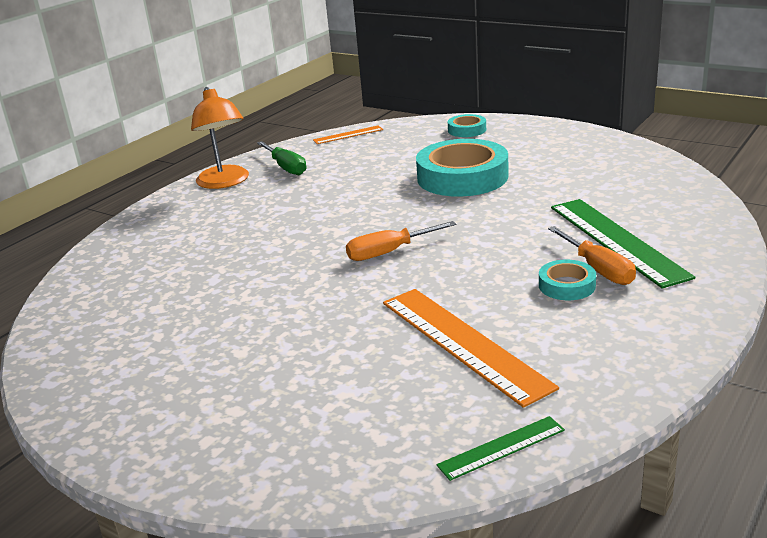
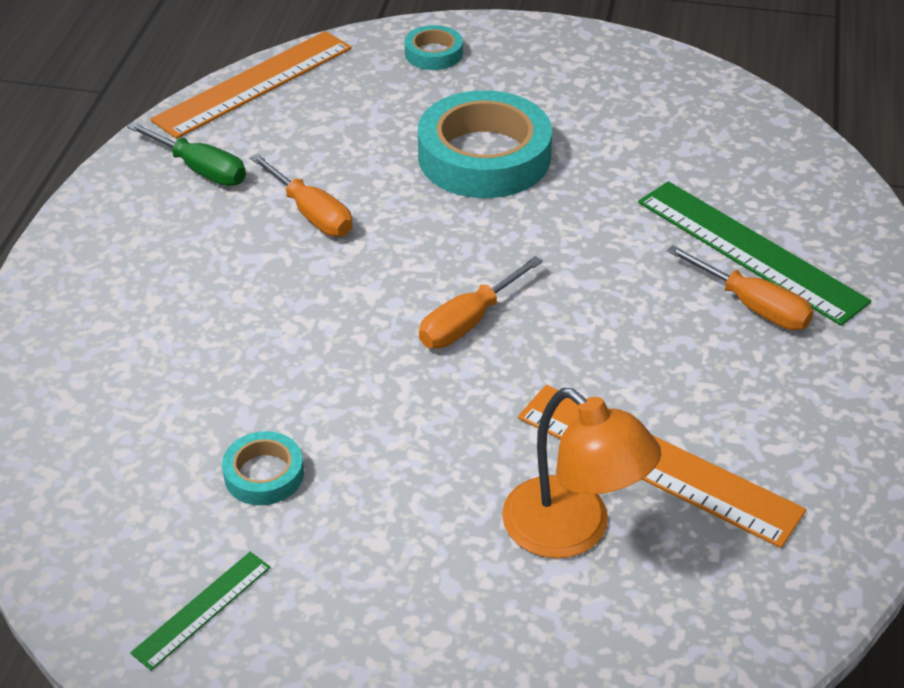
camera: 25 degrees left, 15 degrees up
(225, 182) = (121, 216): orange lamp -> orange lamp (572, 531)
(333, 192) = (311, 213): none -> orange screwdriver
(348, 135) = (254, 84): orange ruler -> orange ruler, size x2.01
(501, 448) = (788, 612): green ruler -> green ruler (202, 609)
(567, 285) = (729, 341): turquoise tape -> turquoise tape (264, 474)

